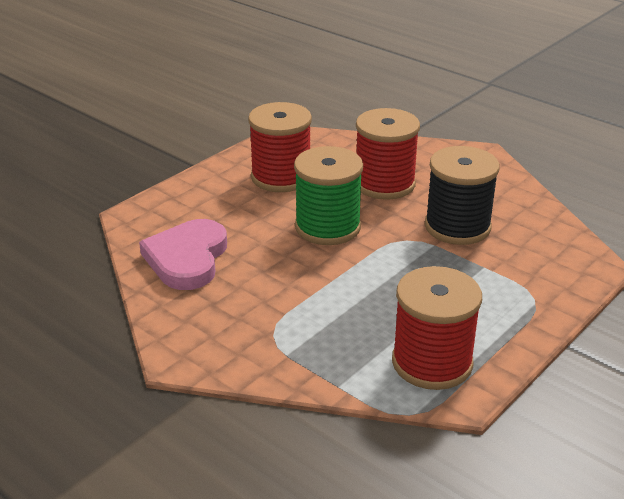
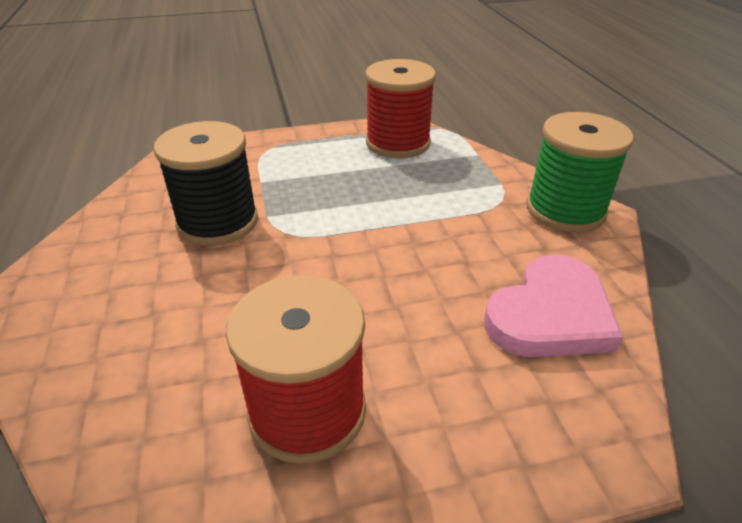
camera: 145 degrees left, 5 degrees up
(327, 227) = (343, 282): green spool -> green spool (565, 210)
(384, 184) = (194, 315): red spool -> none

